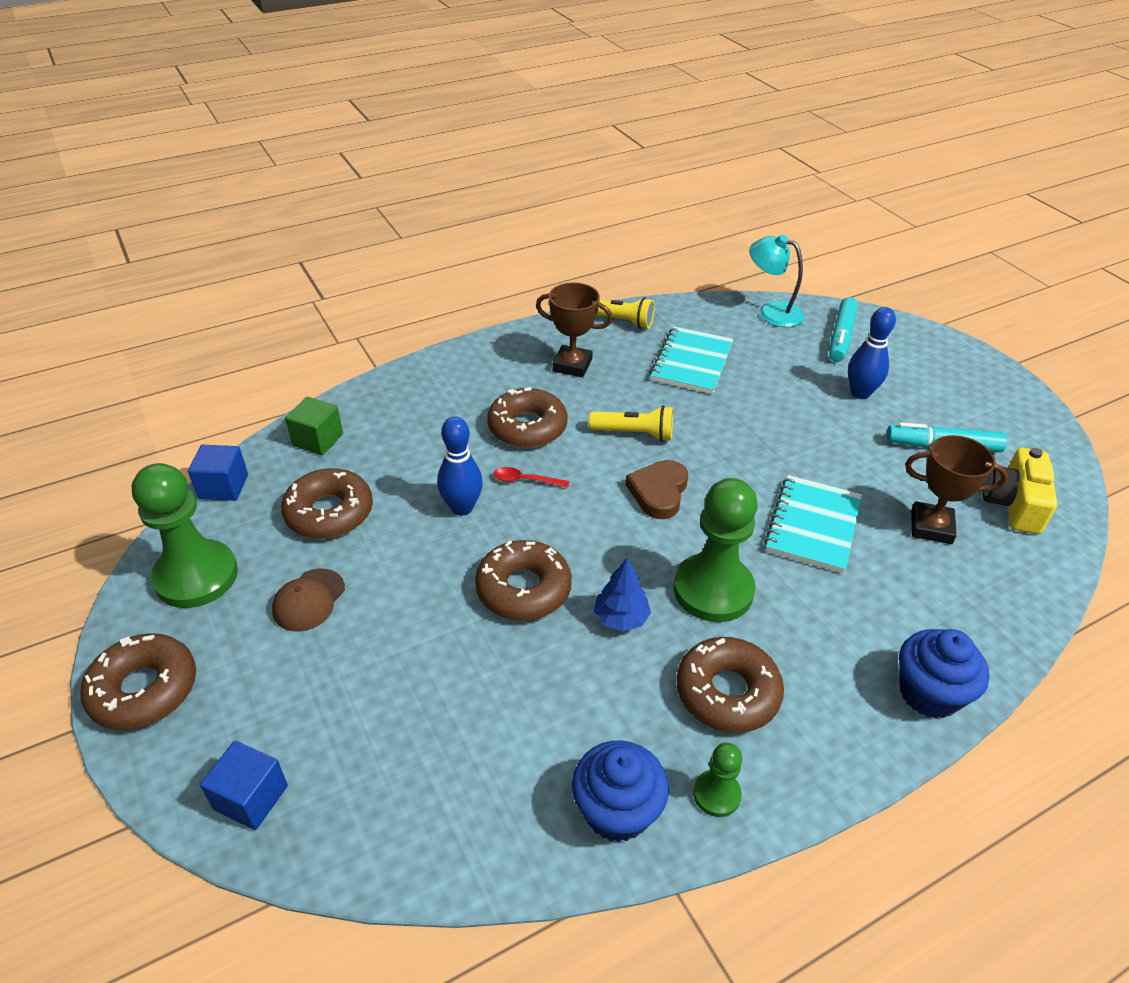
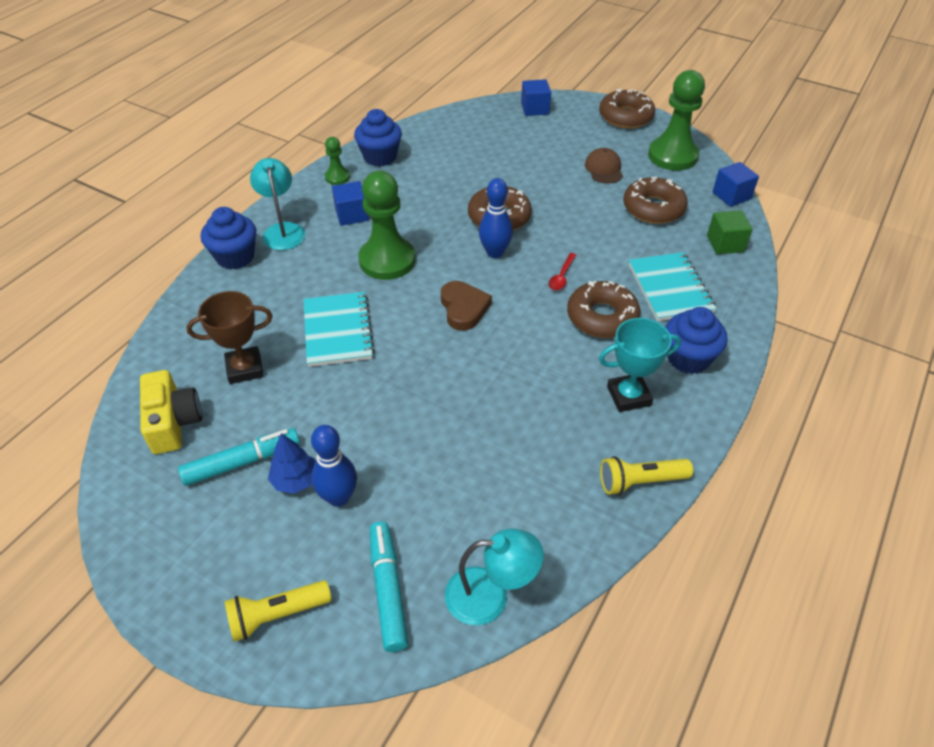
camera: 150 degrees right, 5 degrees up
(462, 507) = (581, 243): blue bowling pin -> blue bowling pin (495, 252)
(492, 369) = (688, 358): none -> blue cupcake
(525, 480) = (561, 277): red spoon -> red spoon turned 135 degrees clockwise
(572, 365) = (628, 396): brown trophy -> turquoise trophy
(621, 618) = (432, 225): blue tree -> blue tree (295, 480)
(634, 433) = (517, 349): yellow flashlight -> yellow flashlight (277, 615)
(692, 362) = (526, 456): turquoise notebook -> turquoise notebook (670, 288)
(727, 692) = (351, 215): brown donut -> blue cube
(845, 712) = (282, 230): none -> turquoise lamp

